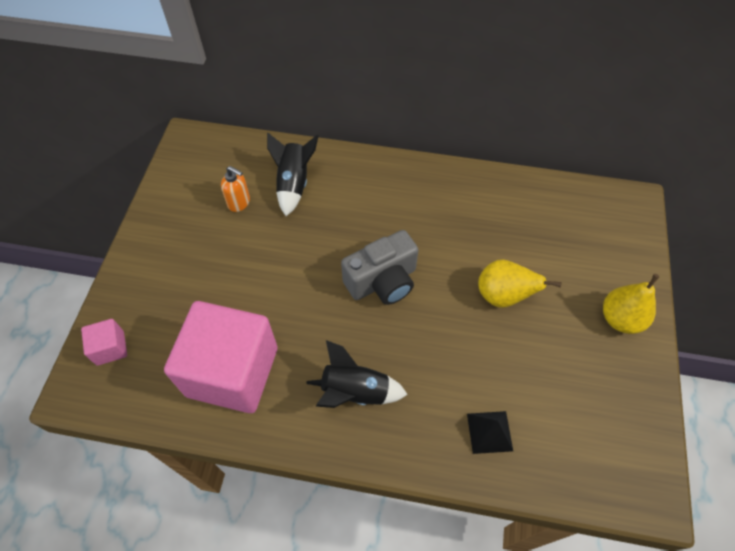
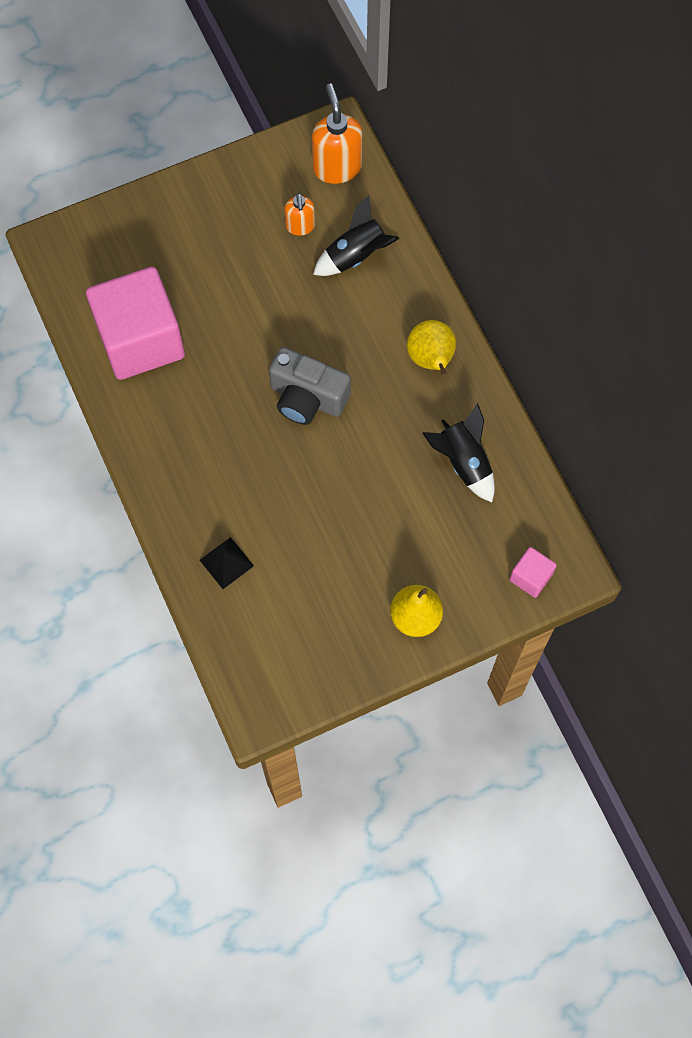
camera: 55 degrees right, 10 degrees up
(110, 348) = (96, 238): pink cube -> pink cube (530, 577)
(215, 155) = (337, 167): none -> orange soap dispenser
(355, 392) = (188, 442): black rocket -> black rocket (463, 462)
(503, 296) = (366, 505): yellow pear -> yellow pear (431, 360)

